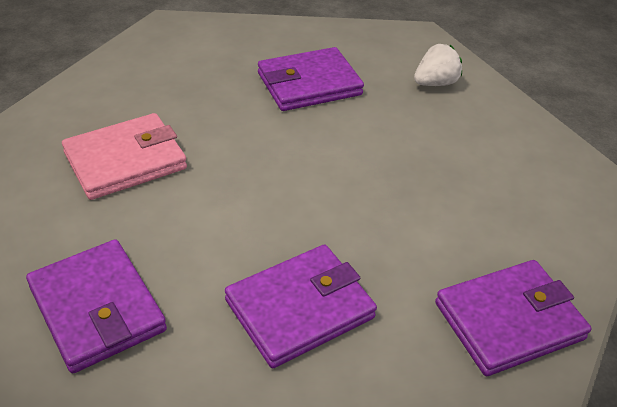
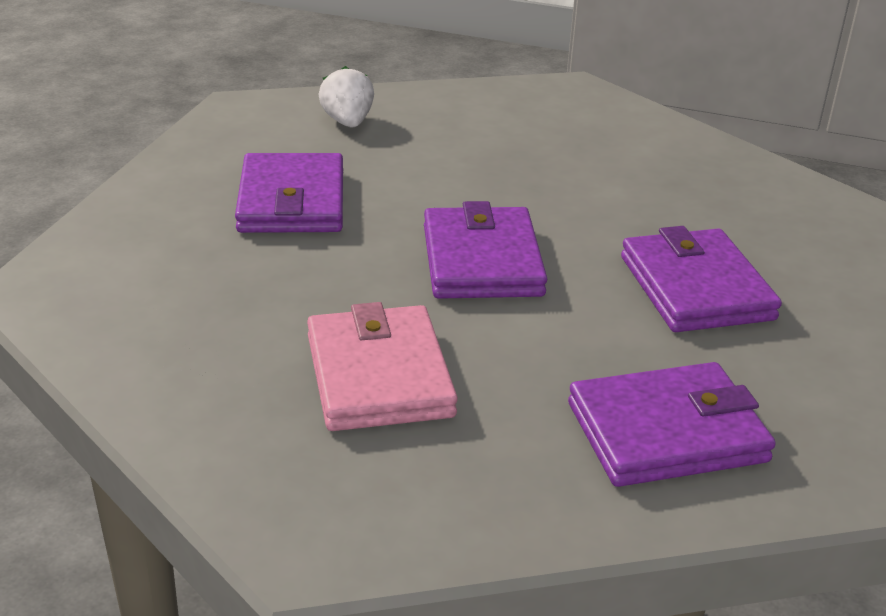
camera: 70 degrees left, 10 degrees down
(508, 320) = (732, 180): purple wallet -> purple wallet (481, 260)

